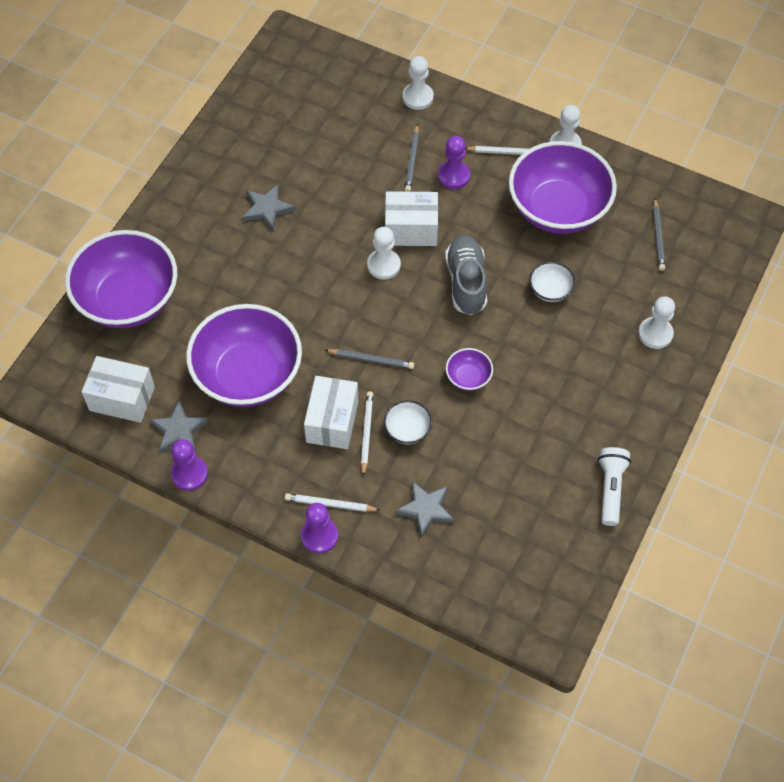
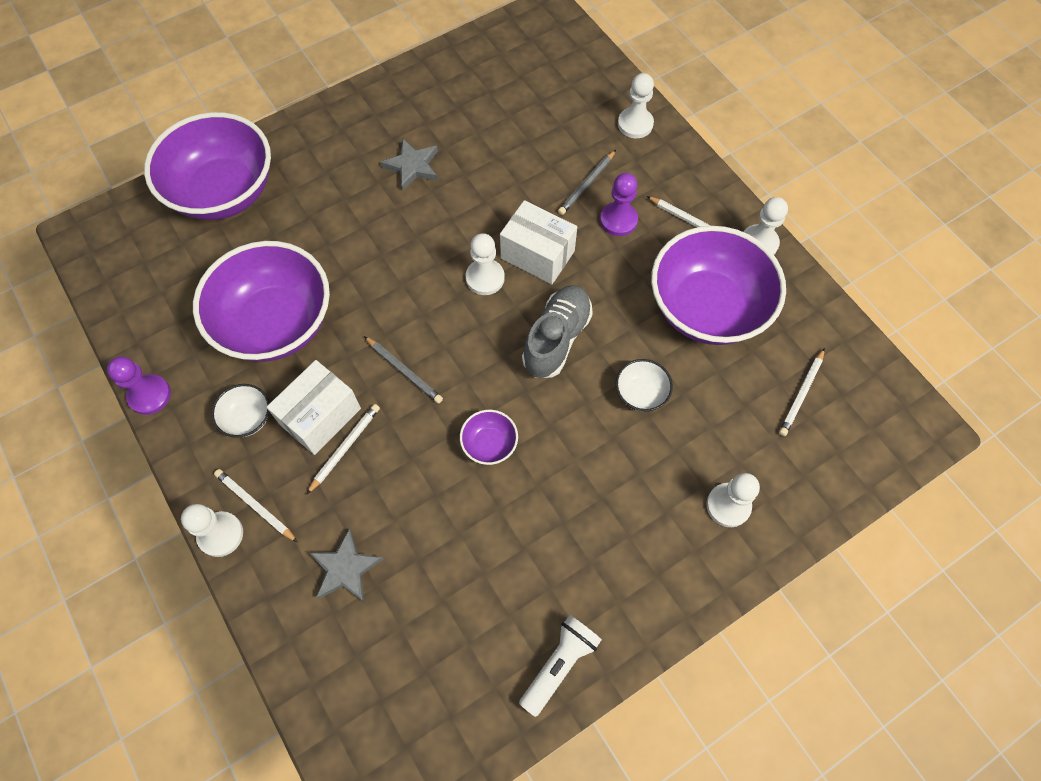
camera: 30 degrees right, 5 degrees up
(122, 398) = (147, 285): white box -> none
(179, 430) = (173, 345): grey star -> none
(319, 536) = (220, 534): purple pawn -> white pawn
(407, 430) = (388, 468): white bowl -> white bowl (247, 418)
(658, 236) = (801, 394): grey pencil -> white pencil

